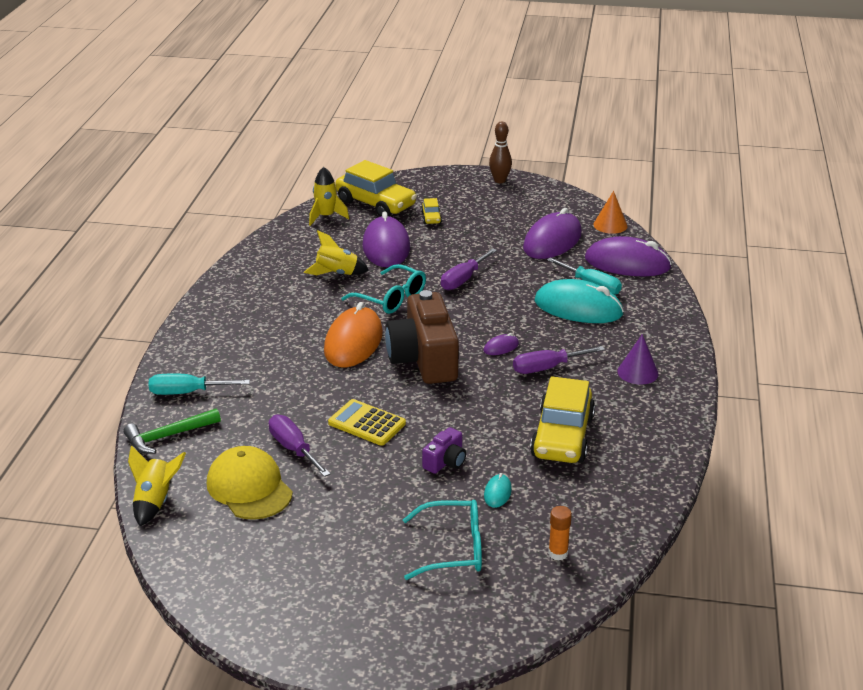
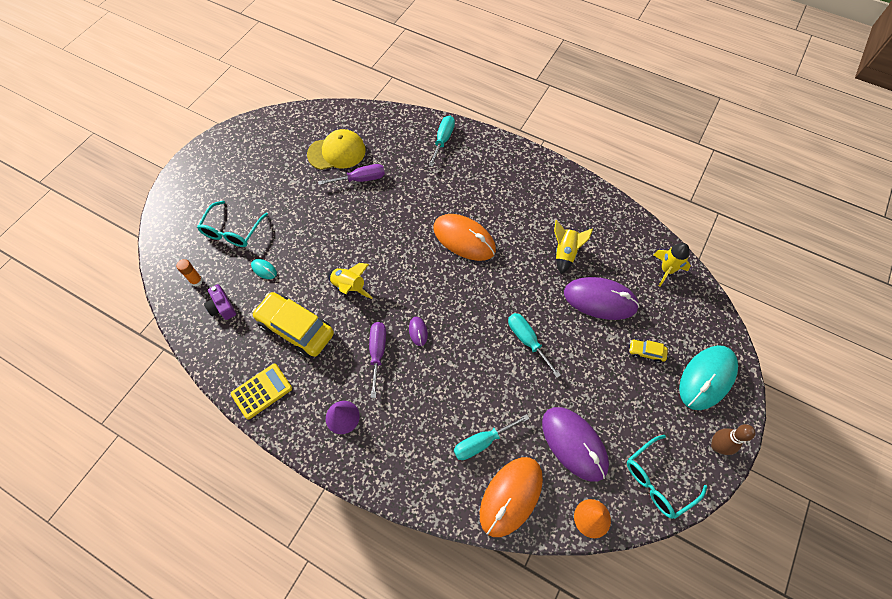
camera: 110 degrees right, 30 degrees up
(155, 501) = (347, 112): yellow rocket -> yellow rocket (349, 287)
(168, 436) = (402, 125): green hammer -> none
(367, 423) = (367, 222): yellow calculator -> yellow calculator (262, 391)
(376, 204) = (684, 315): yellow car -> none
(391, 298) = (515, 279): turquoise glasses -> turquoise glasses (657, 481)
(424, 359) = (424, 275): brown camera -> none
(445, 461) = (308, 252): purple camera -> purple camera (222, 307)
(463, 279) = (527, 340): purple screwdriver -> turquoise screwdriver
(578, 308) = (451, 414): turquoise mouse -> turquoise mouse (707, 378)
(627, 263) = (511, 496): purple mouse -> orange mouse

